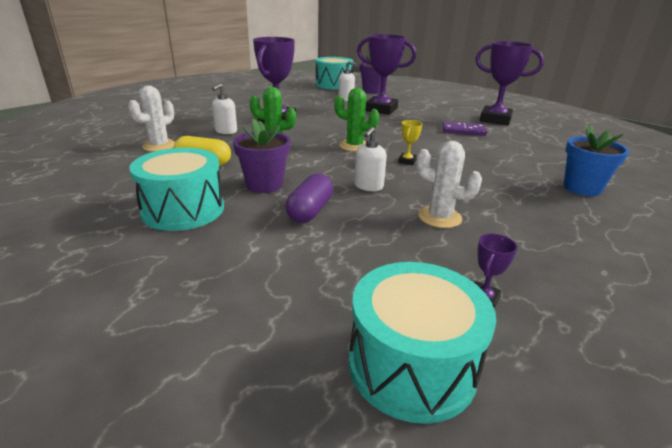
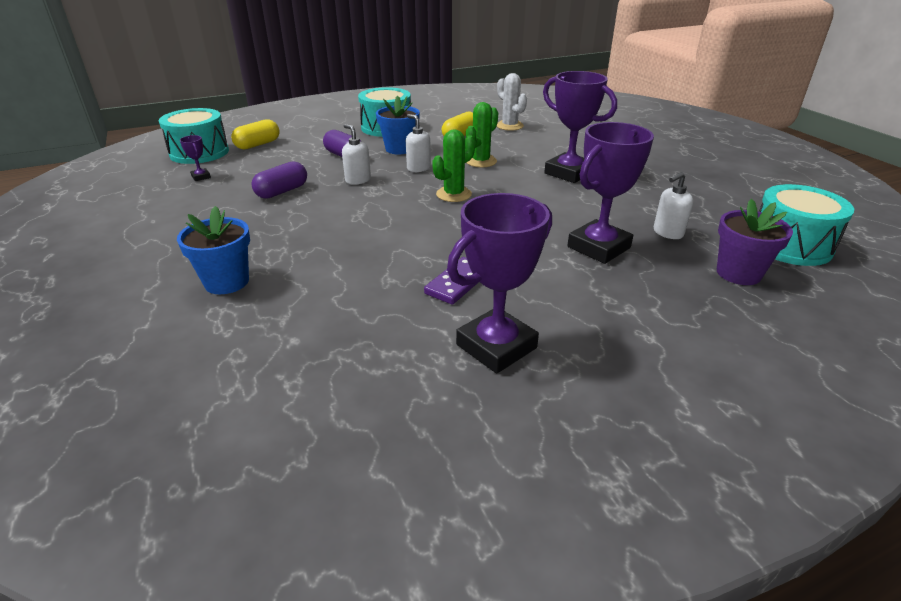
camera: 115 degrees right, 5 degrees up
(226, 131) = (536, 148): white soap dispenser -> white soap dispenser (418, 168)
(264, 185) = (399, 149): purple flower pot -> blue flower pot
(320, 303) = (258, 145): none -> yellow capsule
(407, 161) = (391, 209): yellow trophy -> none
(439, 217) = (282, 191): white cactus -> purple capsule

